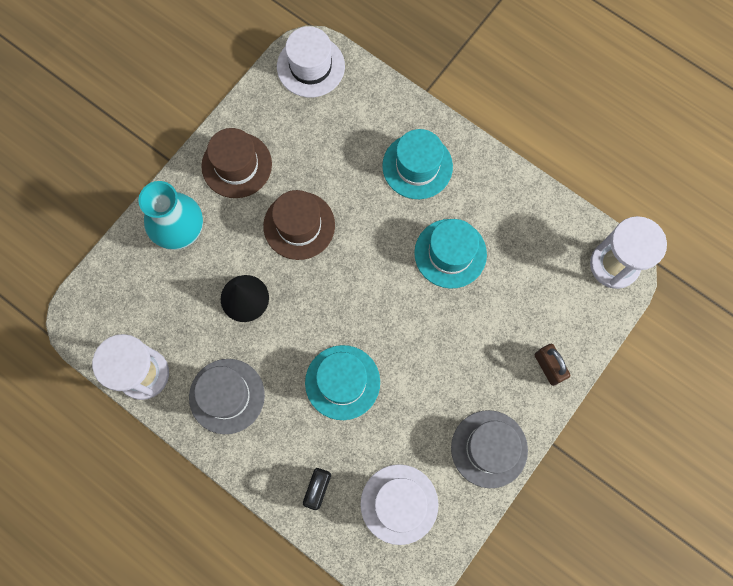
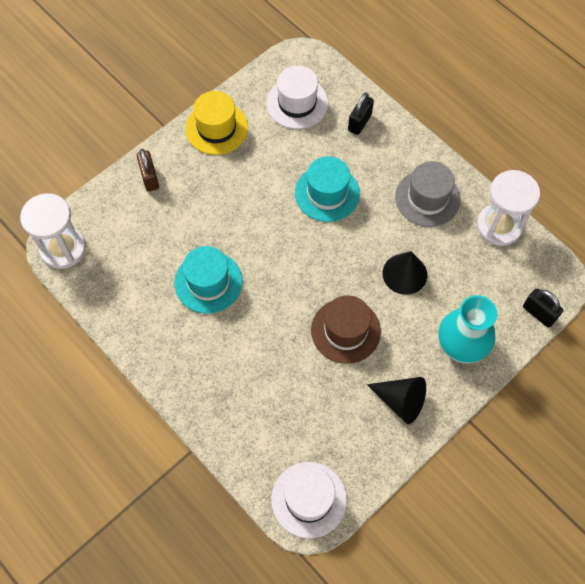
camera: 170 degrees left, 10 degrees down
(100, 277) = (538, 313): none -> black padlock
(236, 165) = (400, 401): brown hat -> black cone
(417, 166) = (219, 369): turquoise hat -> none
(489, 449) = (216, 128): grey hat -> yellow hat

